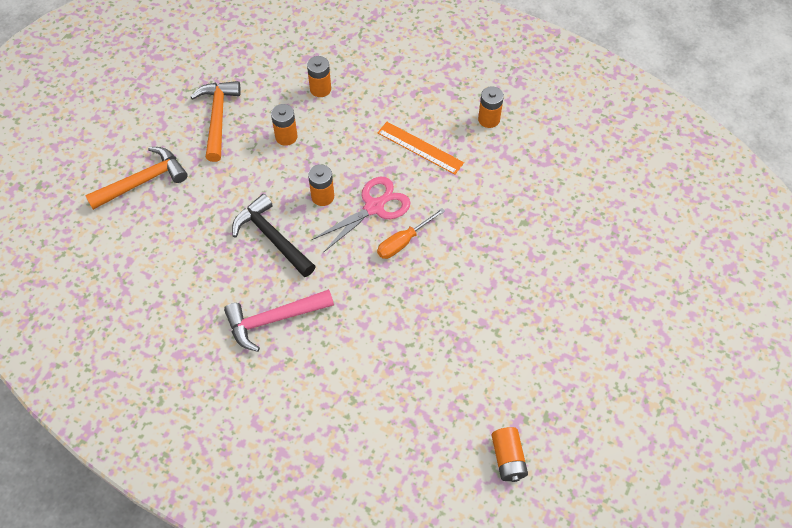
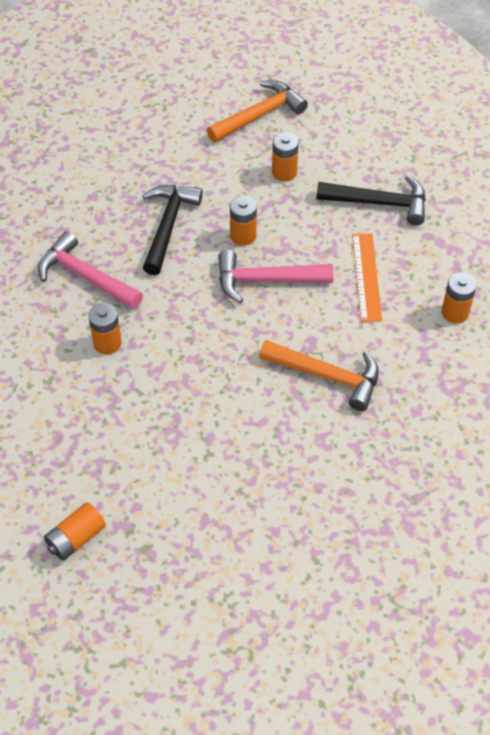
camera: 55 degrees right, 5 degrees down
(143, 181) = (149, 108): orange hammer -> orange hammer (327, 376)
(320, 89) = (361, 165): orange battery -> orange battery (107, 343)
(363, 101) = (379, 203): none -> black hammer
(374, 207) = (266, 280): pink scissors -> pink hammer
(403, 242) = (247, 324): orange screwdriver -> none

